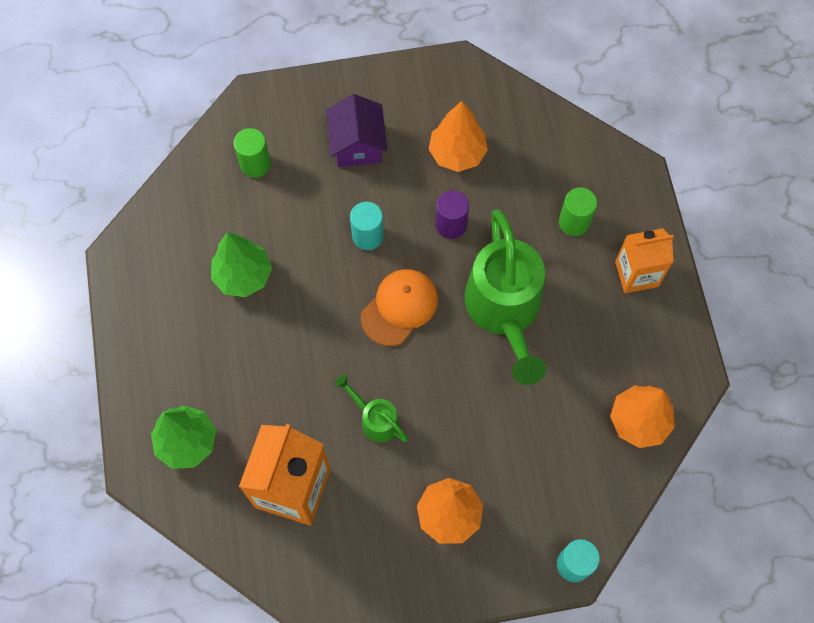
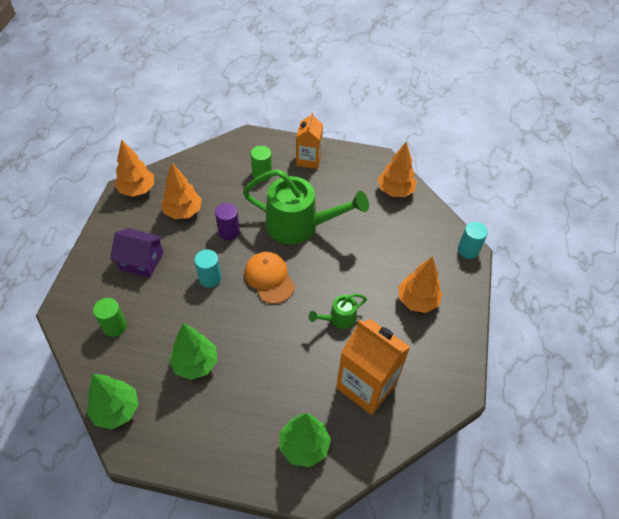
camera: 70 degrees left, 15 degrees down
(156, 221) = (116, 410): none -> green tree
(466, 81) = (137, 190): none -> orange tree

